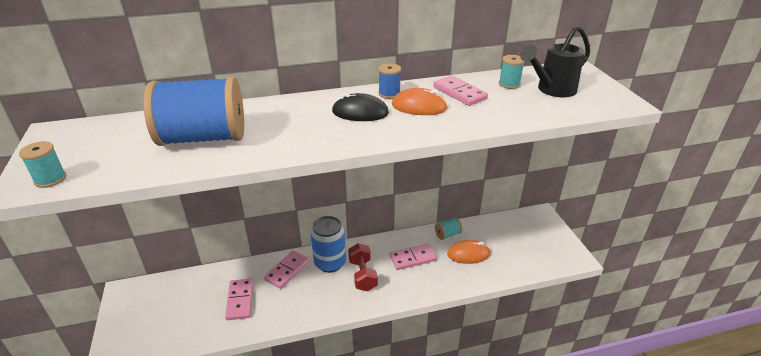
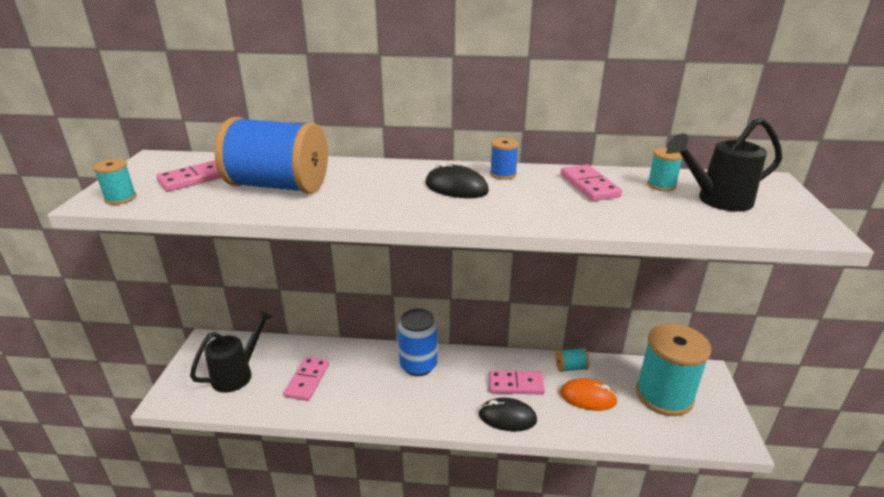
camera: 20 degrees right, 5 degrees down
(172, 312) = (238, 373): none -> black watering can
(287, 270) = (369, 362): pink domino -> pink domino (195, 178)
(362, 275) = (449, 388): red dumbbell -> none
(417, 285) = (507, 417): none -> black mouse
(419, 107) = (529, 192): orange mouse -> none
(519, 238) = (664, 395): none -> turquoise spool

